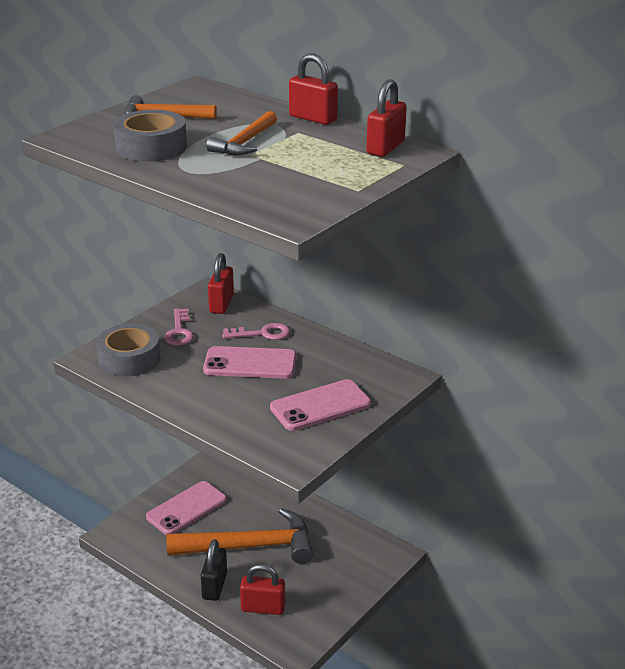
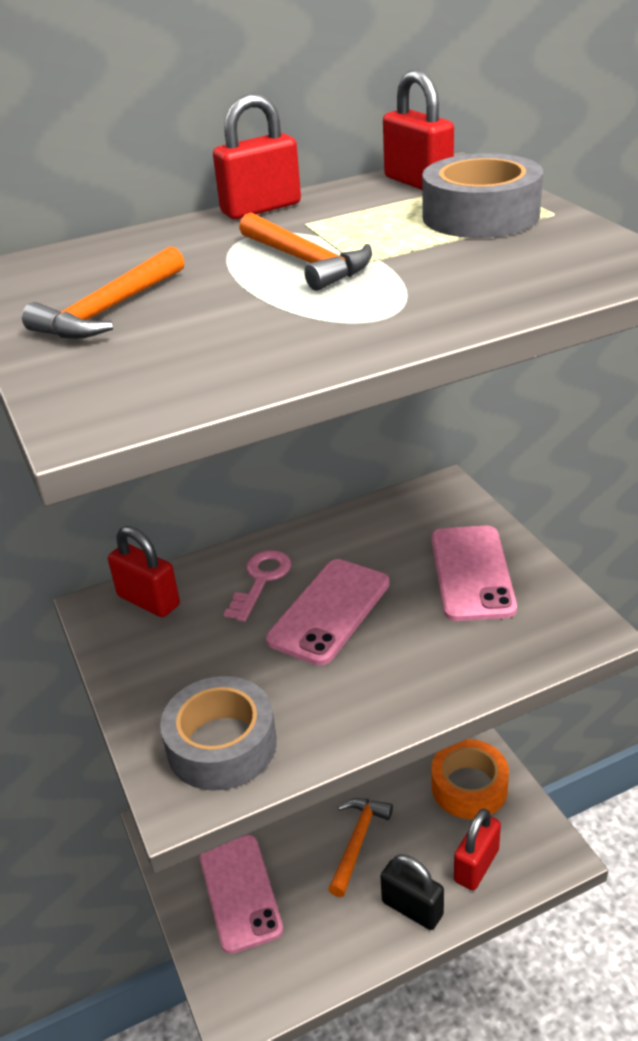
camera: 60 degrees left, 5 degrees up
(151, 147) = (244, 336): grey tape -> grey tape (480, 215)
(179, 331) = (187, 665): pink key -> none
(250, 546) = (357, 842): orange hammer -> orange hammer, size x0.54
(326, 587) = (469, 787): none -> orange tape

